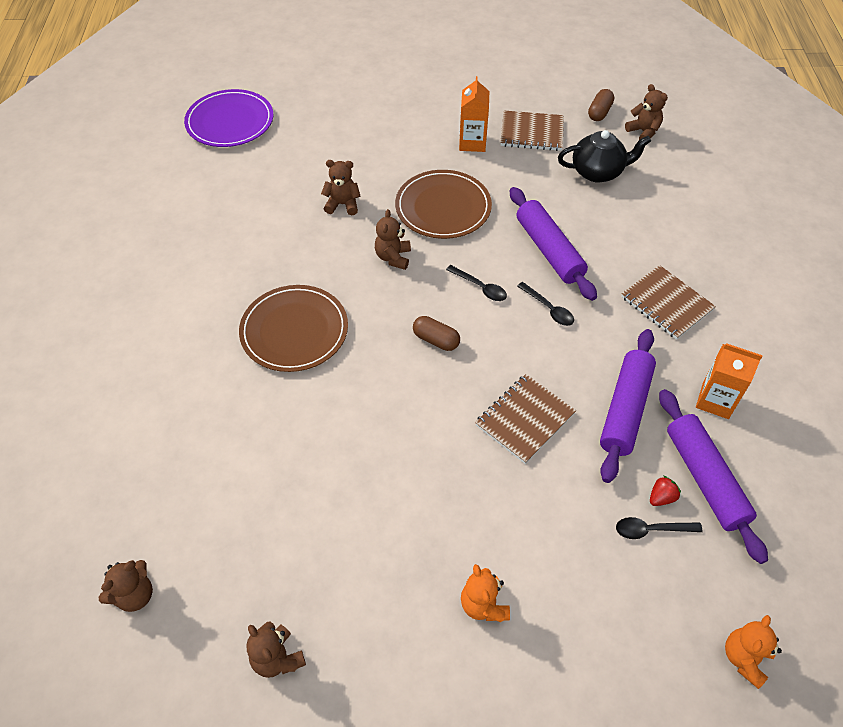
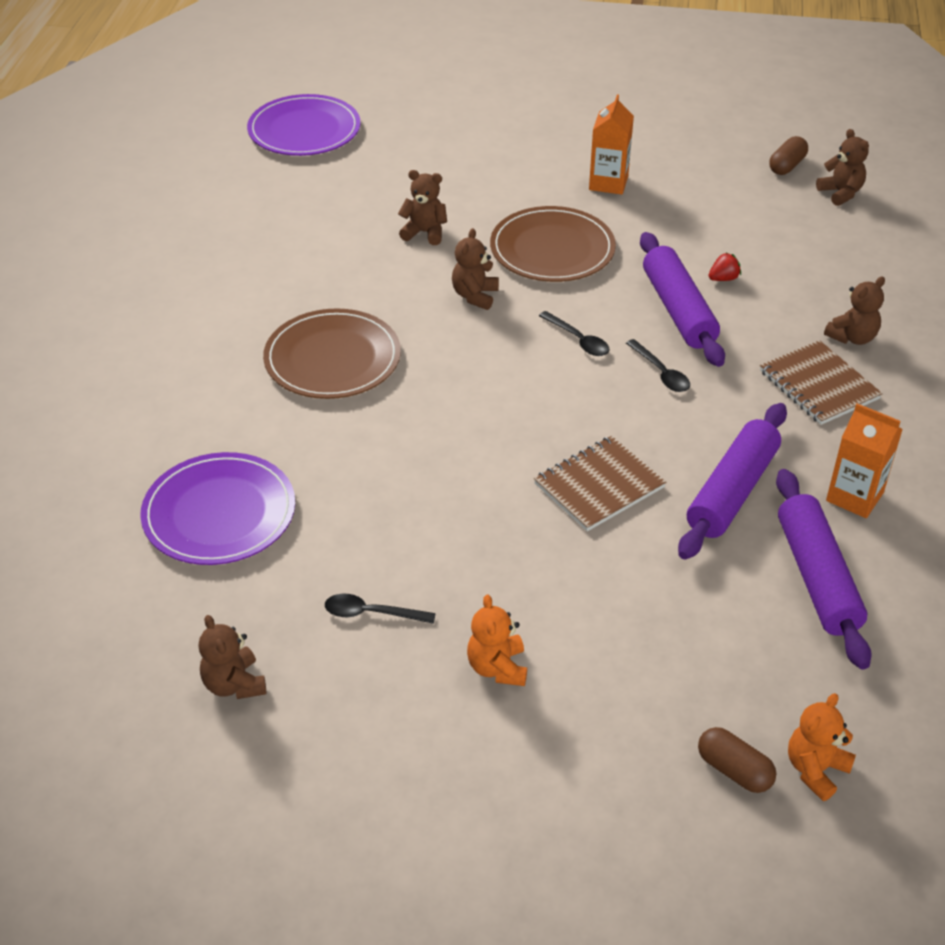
camera: 10 degrees right, 10 degrees down
(134, 595) = (81, 599): brown teddy bear -> brown teddy bear (852, 337)
(232, 492) = (219, 513): none -> purple plate
(436, 340) = (507, 389): brown capsule -> brown capsule (734, 770)
(532, 133) = (690, 180): brown notebook -> none
(598, 172) = (766, 232): black teapot -> none
(651, 530) = (731, 621): black spoon -> black spoon (371, 613)
(661, 497) = (754, 589): red strawberry -> red strawberry (723, 279)

